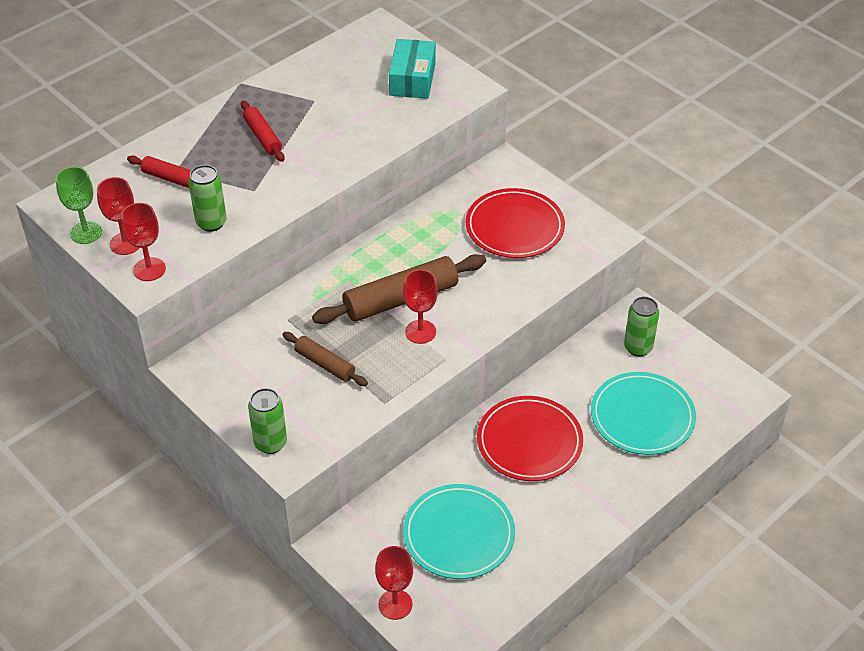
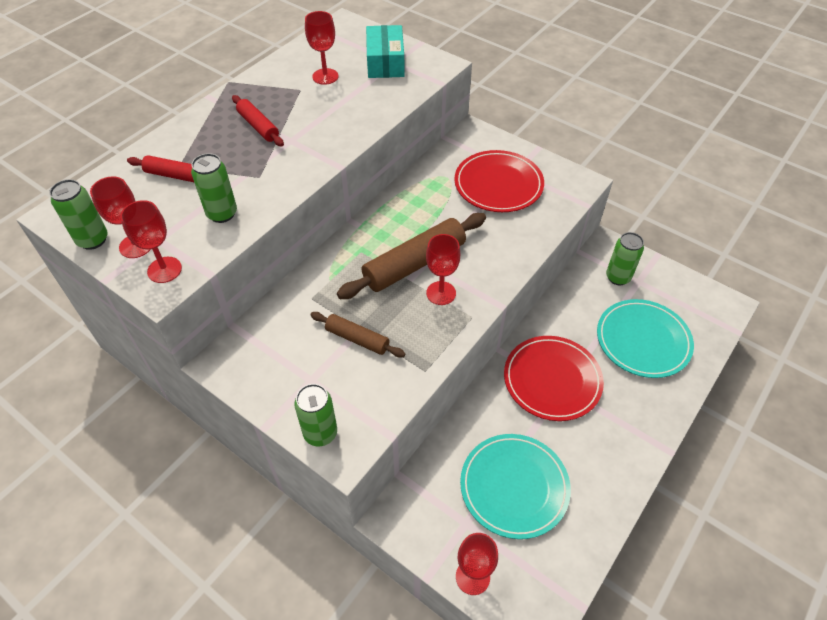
camera: 10 degrees left, 5 degrees up
(86, 233) = (93, 240): green goblet -> green can
(344, 89) = (325, 76): none -> red goblet

